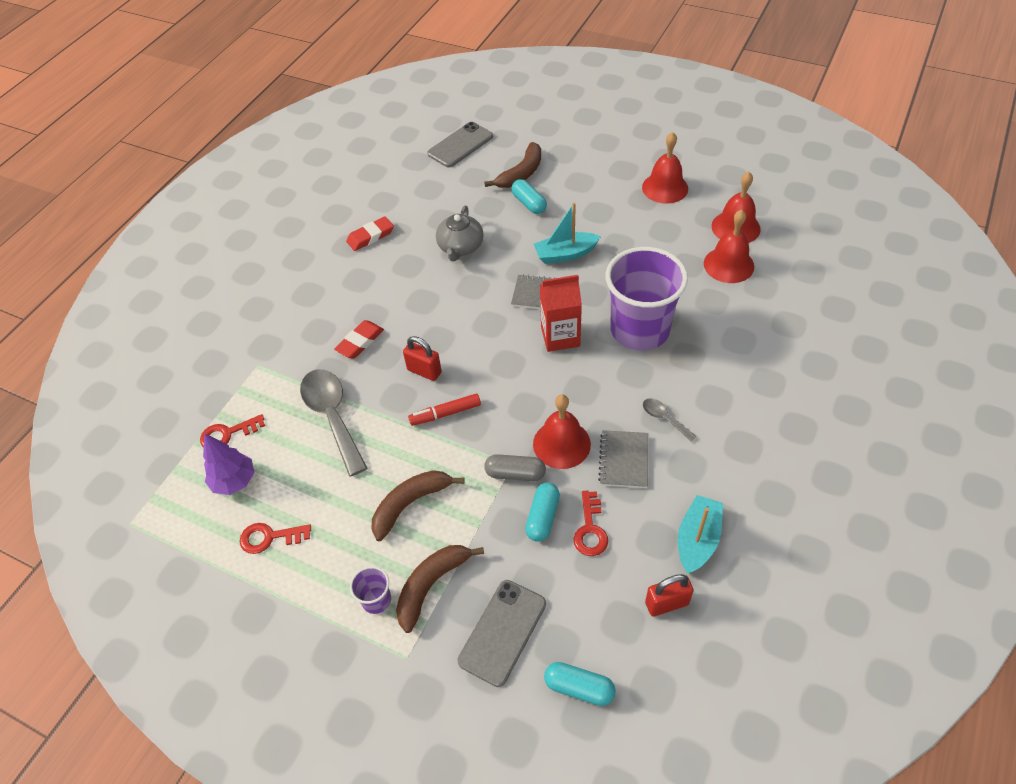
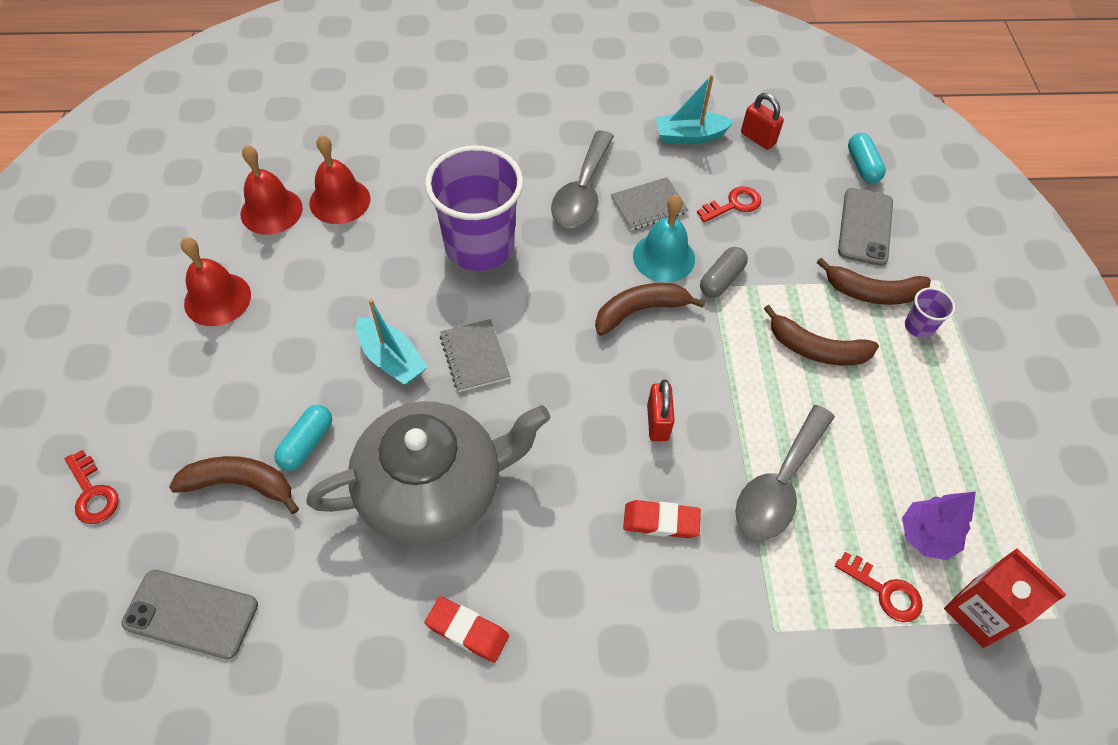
camera: 125 degrees left, 5 degrees up
(269, 537) = (947, 454): red key -> red key (92, 493)
(445, 414) = (697, 371): red marker -> none
(460, 247) = (433, 489): grey teapot -> grey teapot, size x1.96
(502, 632) = (865, 227): grey phone -> grey phone turned 75 degrees counterclockwise
(515, 473) = (721, 279): grey capsule -> grey capsule turned 60 degrees clockwise
(519, 403) = (640, 311): none -> brown banana
(542, 517) = (748, 241): turquoise capsule -> none
(560, 336) = (529, 311): red carton -> red carton (978, 613)
(561, 444) = (663, 257): red bell -> turquoise bell
(664, 418) = (582, 192): grey spoon -> grey spoon, size x2.13

